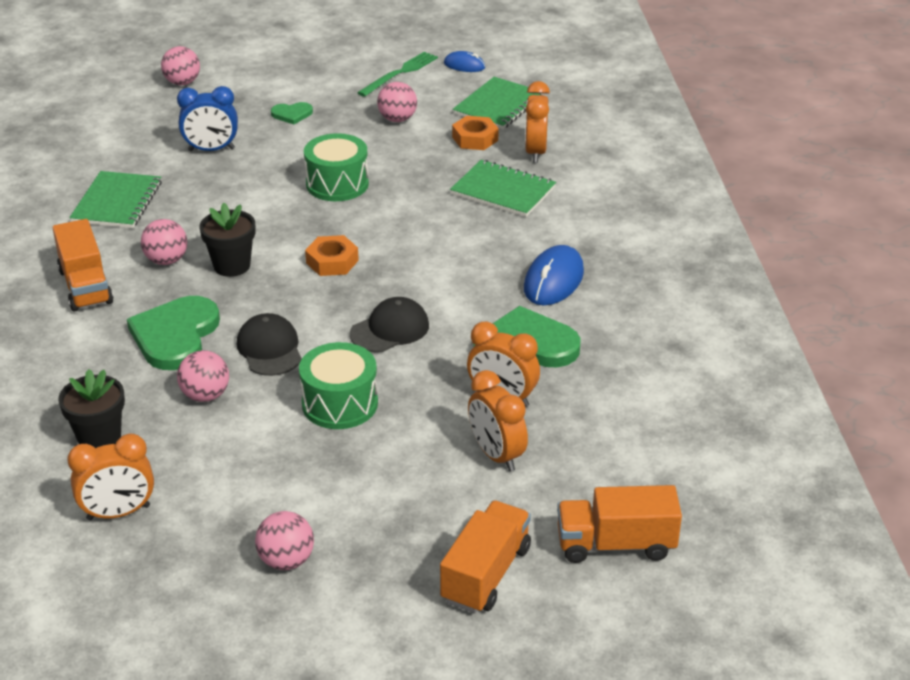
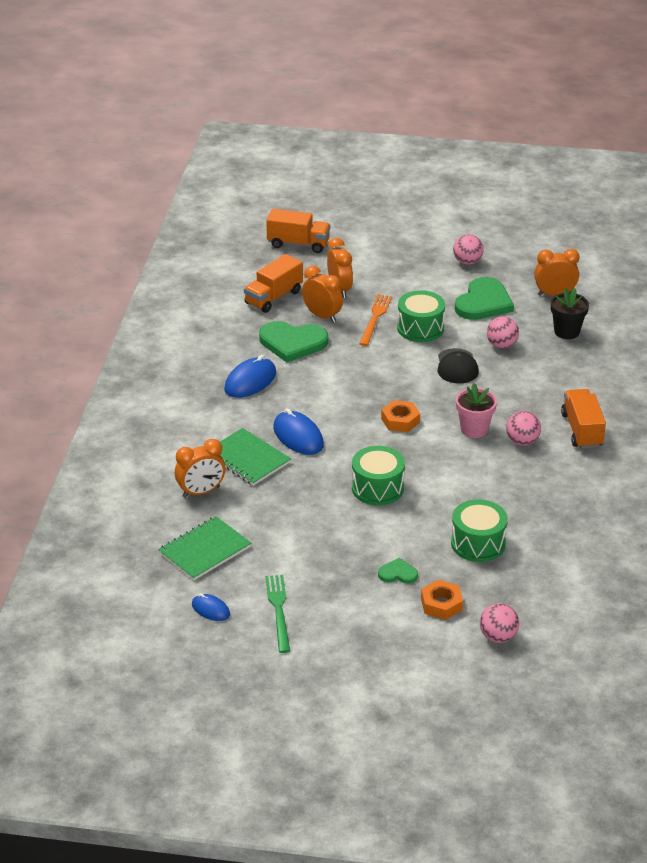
camera: 165 degrees left, 0 degrees up
(117, 202) = (560, 501): green notebook -> none
(175, 336) = (518, 385): green heart -> green heart (483, 303)
(211, 150) = (478, 543): blue clock -> green drum
(232, 266) = (474, 429): black flower pot -> pink flower pot
(390, 329) = (375, 366): black cap -> none
(397, 119) = (303, 550): pink ball -> none
(400, 73) = (278, 610): green fork -> green fork turned 120 degrees clockwise
(417, 409) = (375, 318): none -> orange fork
(455, 223) = (298, 436): none -> blue mouse
(475, 138) = (244, 515): orange nut -> orange nut (441, 604)
(486, 574) = (369, 242): orange truck -> orange truck (273, 297)
(535, 152) = (201, 492): orange clock -> orange clock turned 45 degrees clockwise

